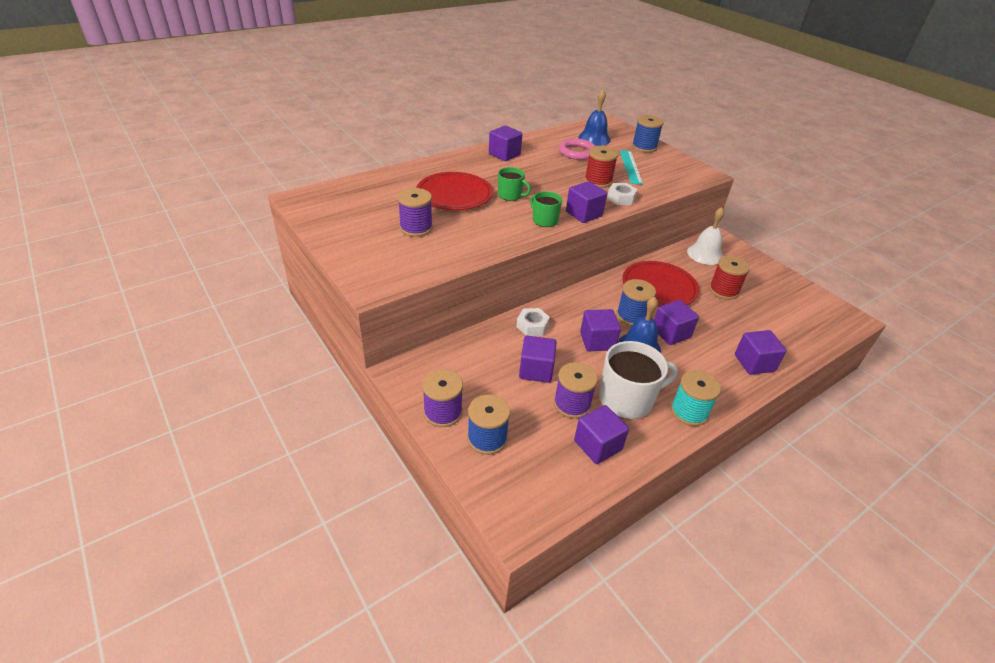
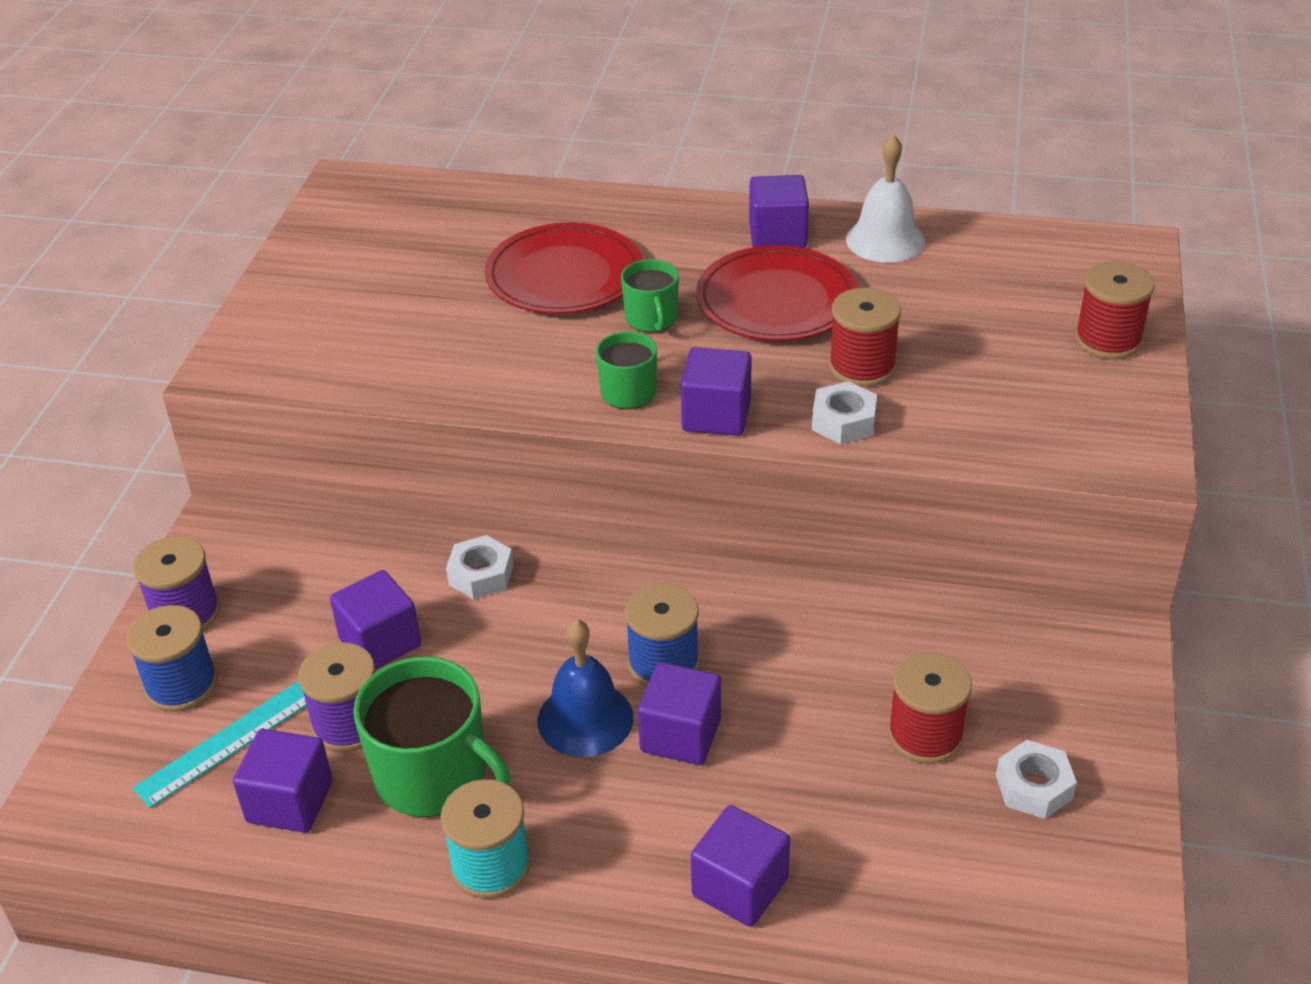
camera: 50 degrees right, 0 degrees up
(416, 228) = (418, 306): purple spool -> none
(577, 152) = (930, 290): pink ring -> none
(594, 138) = (1026, 274): blue bell -> none
(597, 341) = (537, 663): purple cube -> none
(627, 399) = (433, 776): white mug -> green mug
(630, 167) = (989, 369): turquoise ruler -> turquoise ruler (228, 742)
(644, 147) = (1108, 340): blue spool -> red spool
(659, 287) = (803, 648): red plate -> red plate (776, 300)
(705, 254) = (1019, 647): white bell -> white bell (885, 240)
(765, 287) = (1033, 787): none -> white nut

